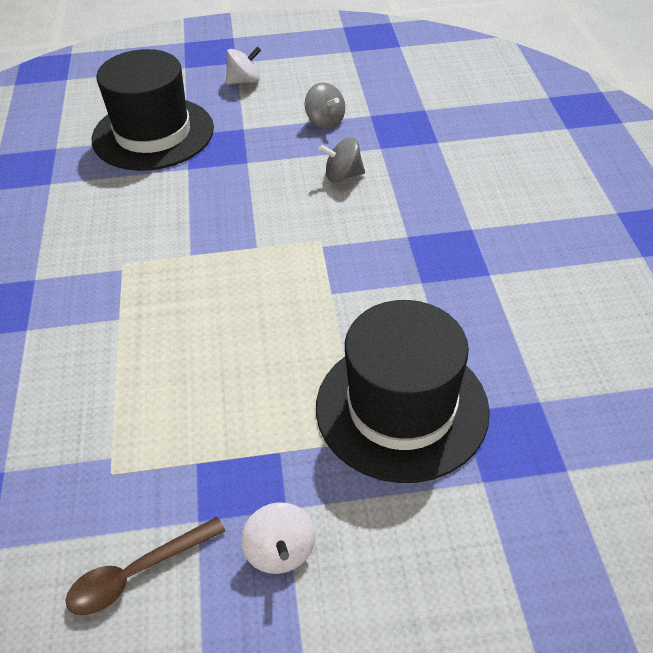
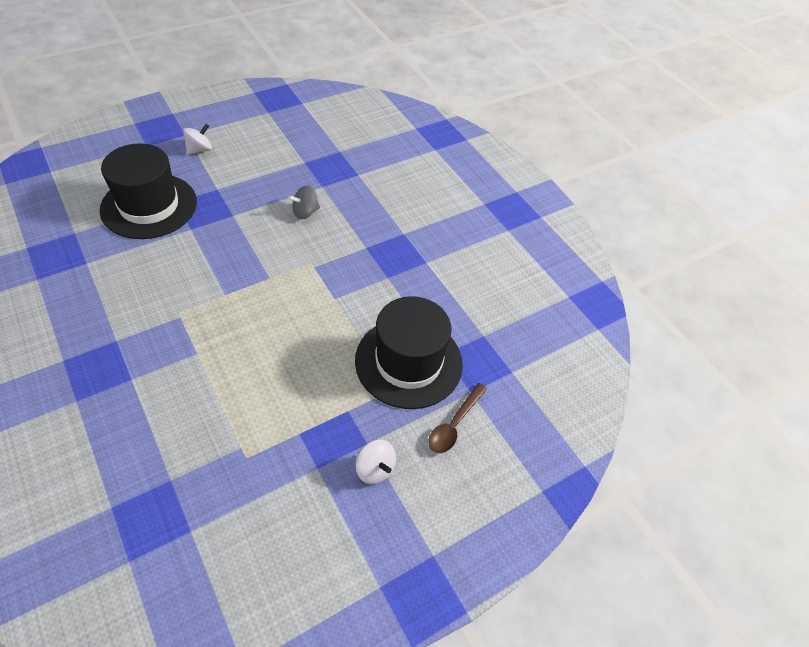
camera: 30 degrees left, 5 degrees up
(137, 573) = (295, 511): brown spoon -> brown spoon (454, 424)
(325, 121) = (274, 172): grey spinning top -> none

